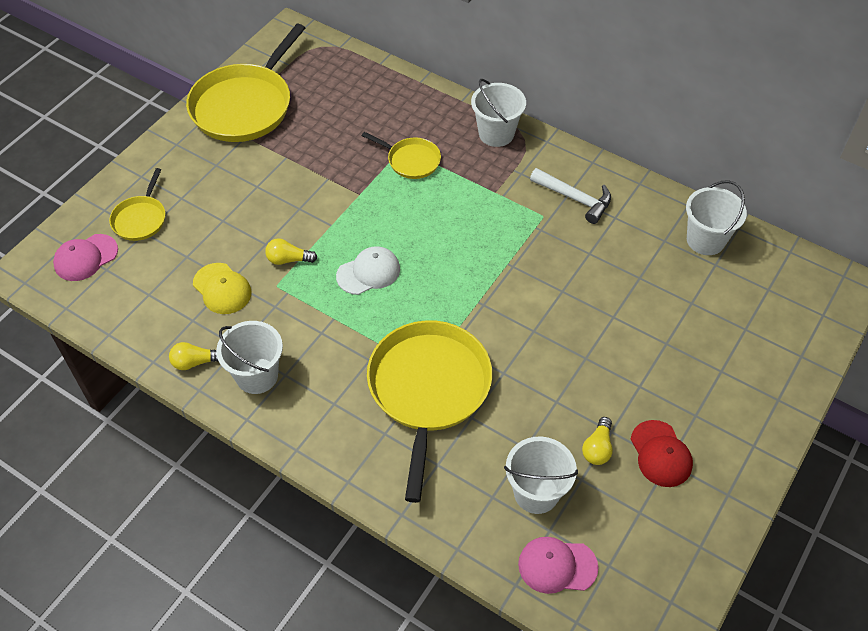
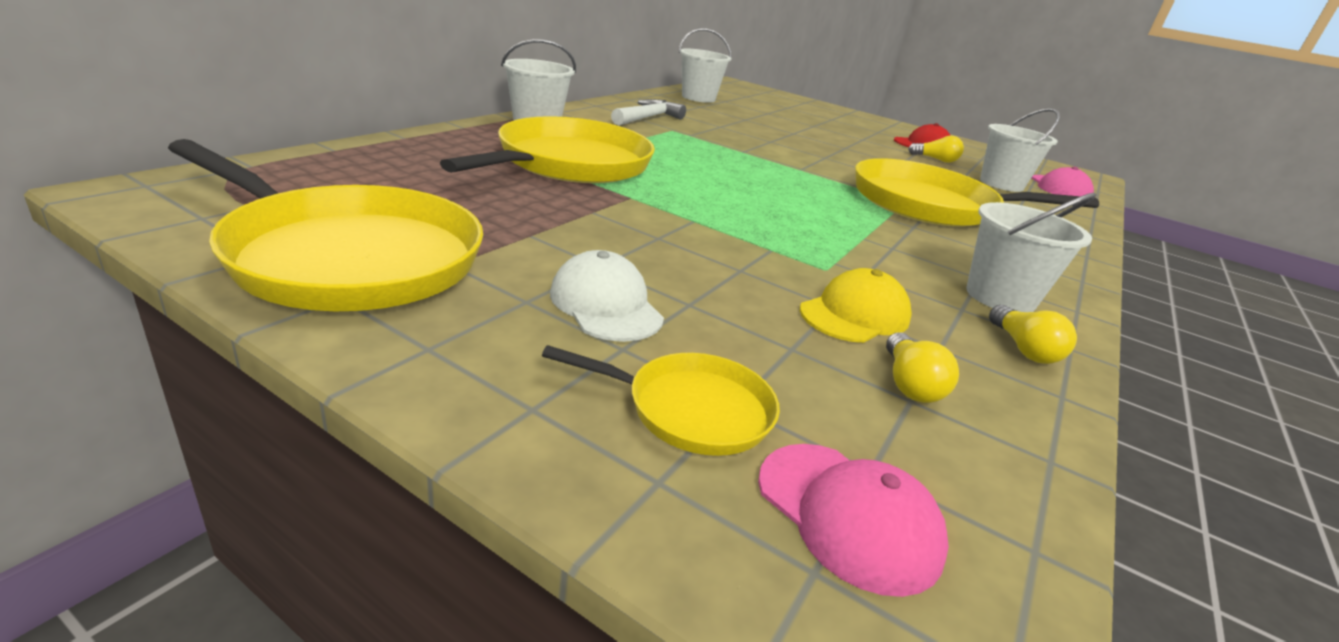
camera: 95 degrees left, 25 degrees down
(288, 259) = (770, 255): yellow light bulb -> yellow light bulb (909, 384)
(368, 272) = (777, 210): white cap -> white cap (606, 305)
(411, 160) = (570, 163): yellow pan -> yellow pan, size x2.02

